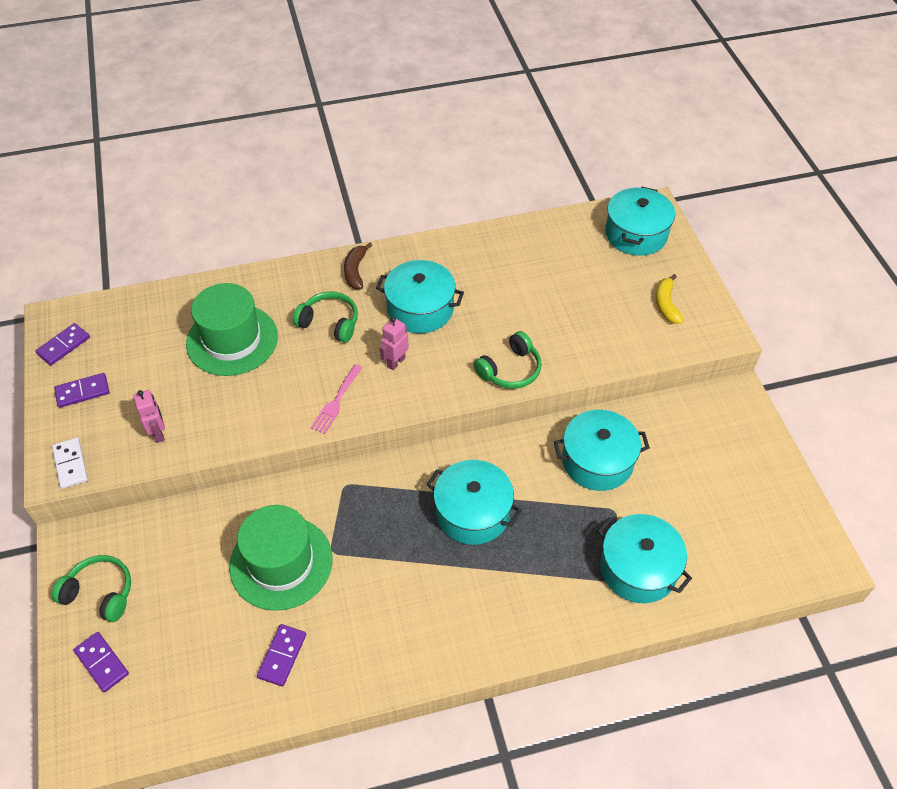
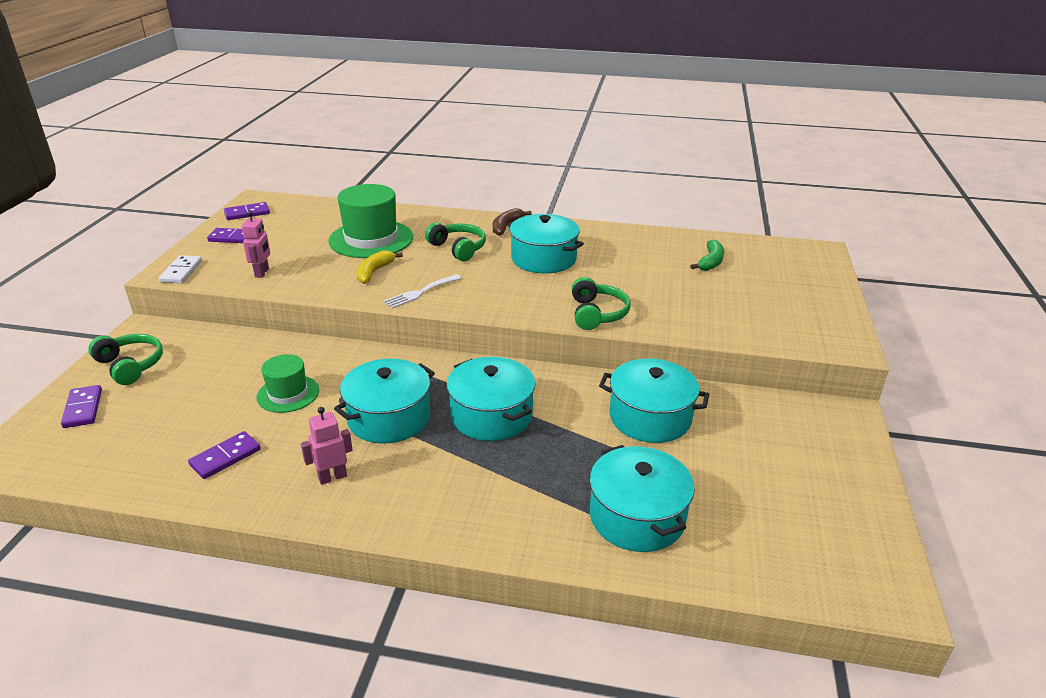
camera: 25 degrees right, 20 degrees down
(281, 562) = (288, 394): green hat -> green hat, size x0.57
(336, 402) = (420, 292): pink fork -> white fork
(396, 362) = (494, 283): pink robot -> pink robot (332, 477)
(510, 369) = (597, 314): green headphones -> green headphones turned 75 degrees counterclockwise
(570, 259) = (710, 262): none -> green banana
(636, 234) = (790, 262): turquoise pot -> turquoise pot (389, 418)
(666, 304) = (793, 312): yellow banana -> yellow banana (374, 272)

